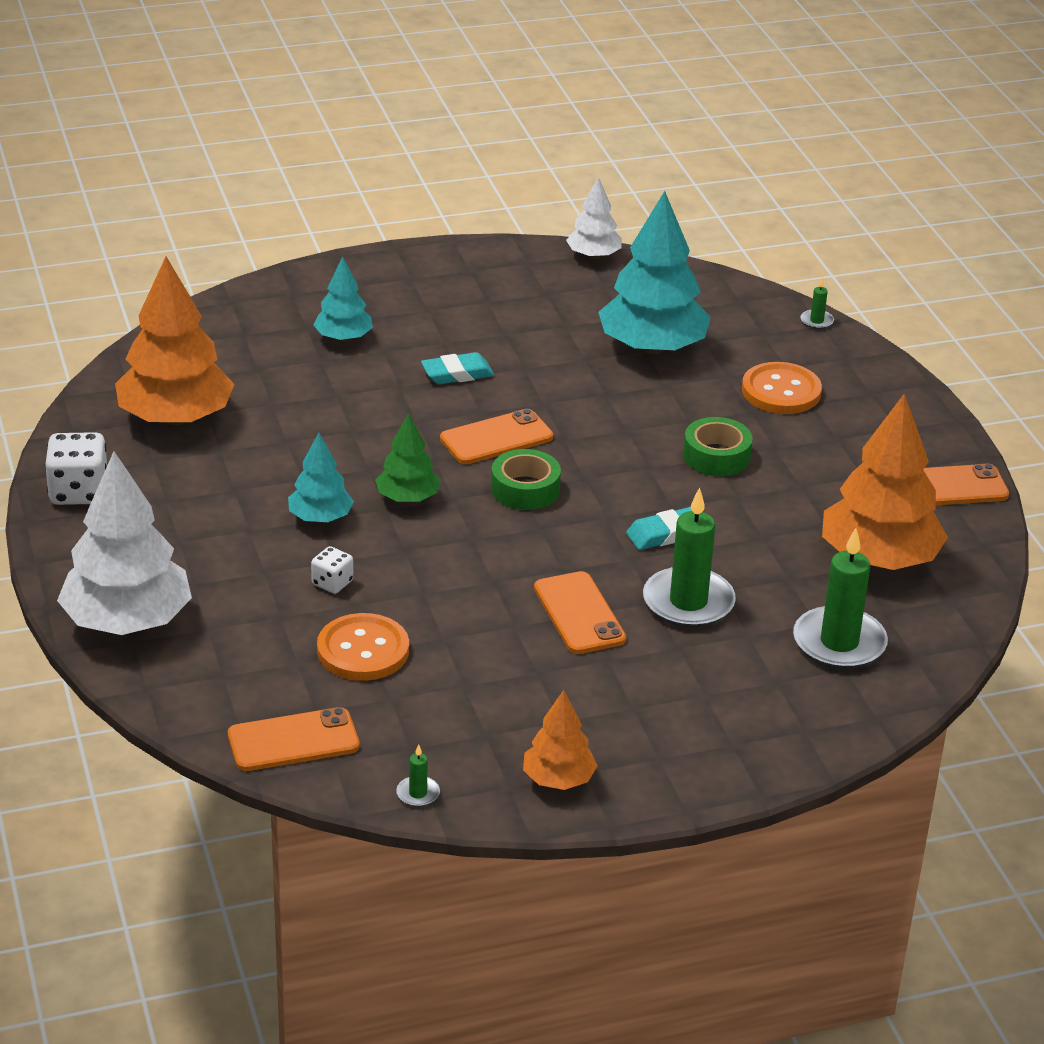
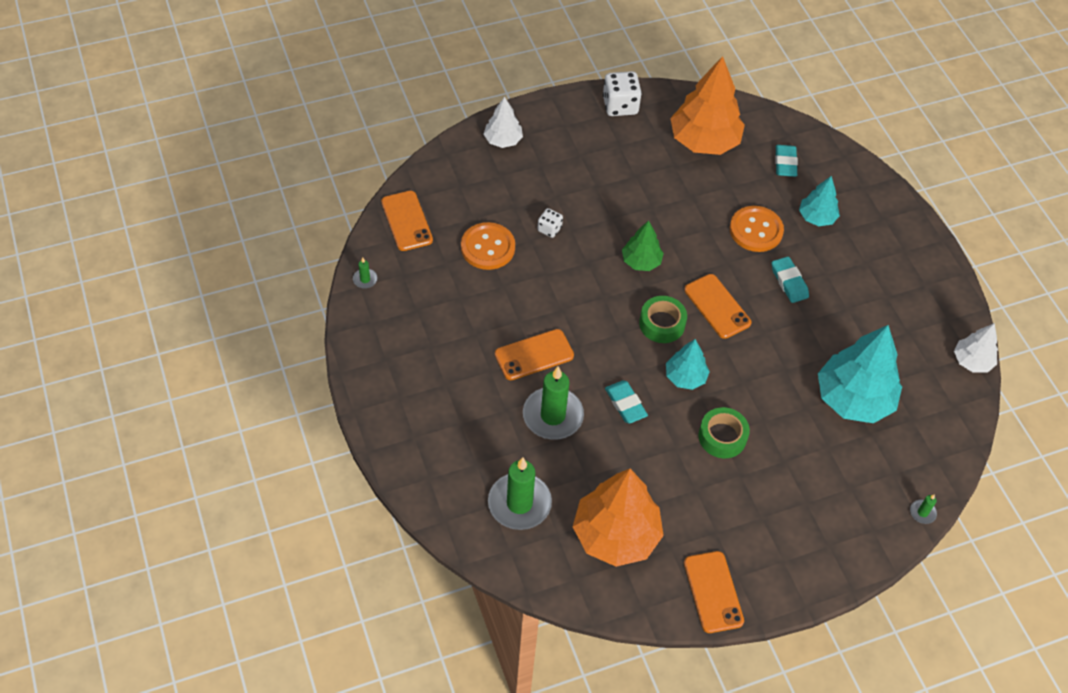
camera: 85 degrees right, 20 degrees up
(127, 622) = (503, 140): white tree -> white tree, size x0.53
(236, 351) = (785, 163): none -> turquoise eraser
(320, 518) = (613, 219): turquoise tree -> turquoise tree (685, 377)
(558, 779) = (378, 346): orange tree -> none
(781, 391) = (815, 482): orange button -> orange button (756, 230)

